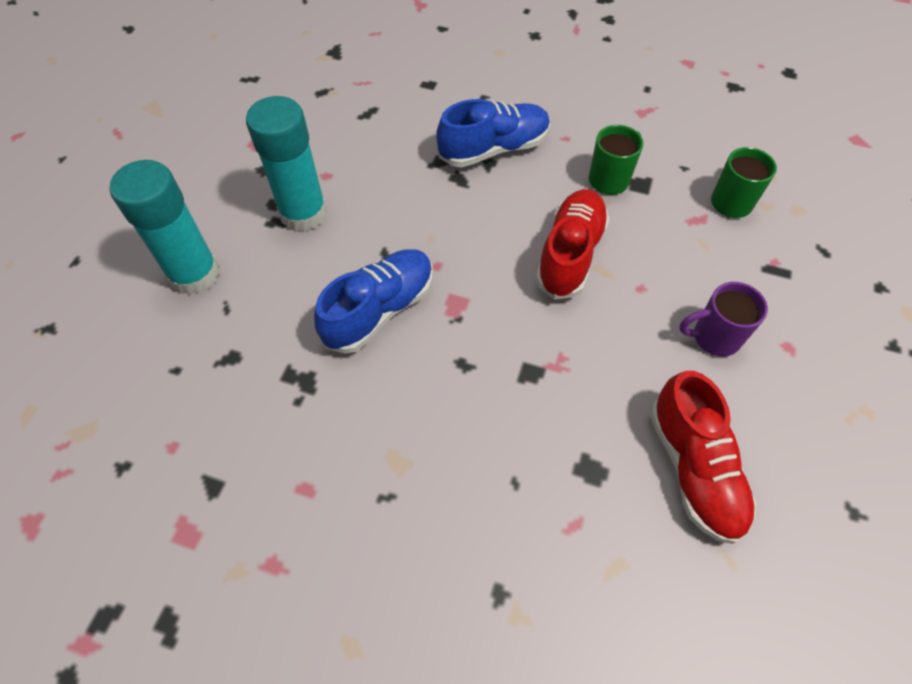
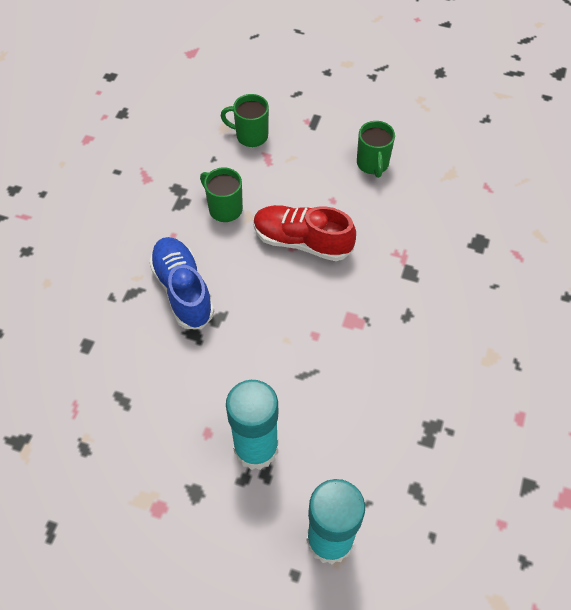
camera: 90 degrees left, 0 degrees up
(380, 310) = (362, 376): blue shoe -> none
(694, 468) = (470, 189): red shoe -> none
(714, 337) = (373, 164): purple mug -> green mug

